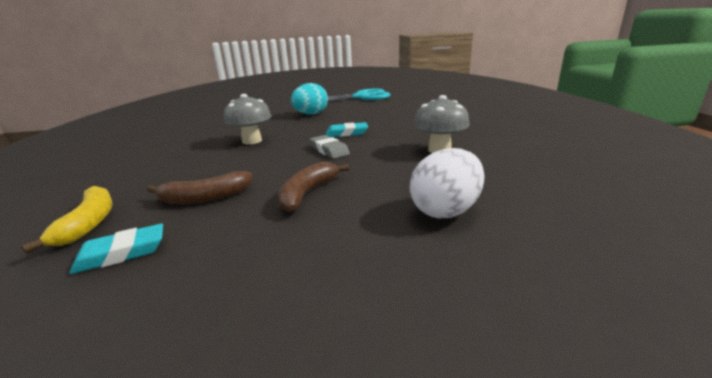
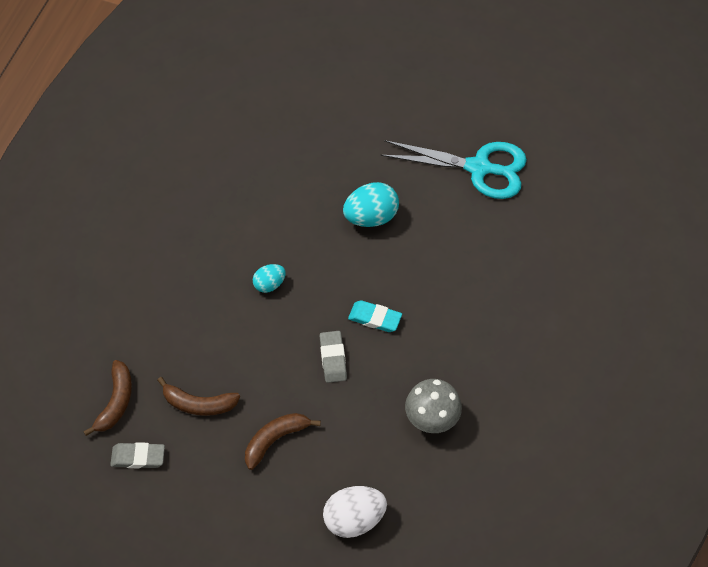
camera: 25 degrees right, 35 degrees up
(89, 223) = (116, 402): yellow banana -> brown banana
(122, 253) = (138, 457): turquoise eraser -> grey eraser
(252, 141) = (269, 284): grey mushroom -> turquoise egg

